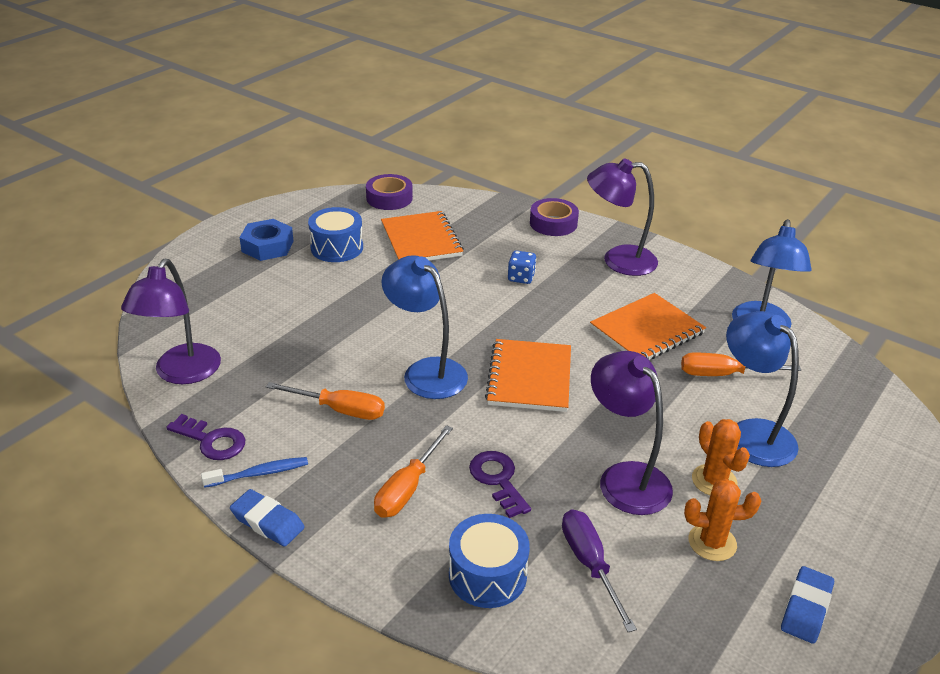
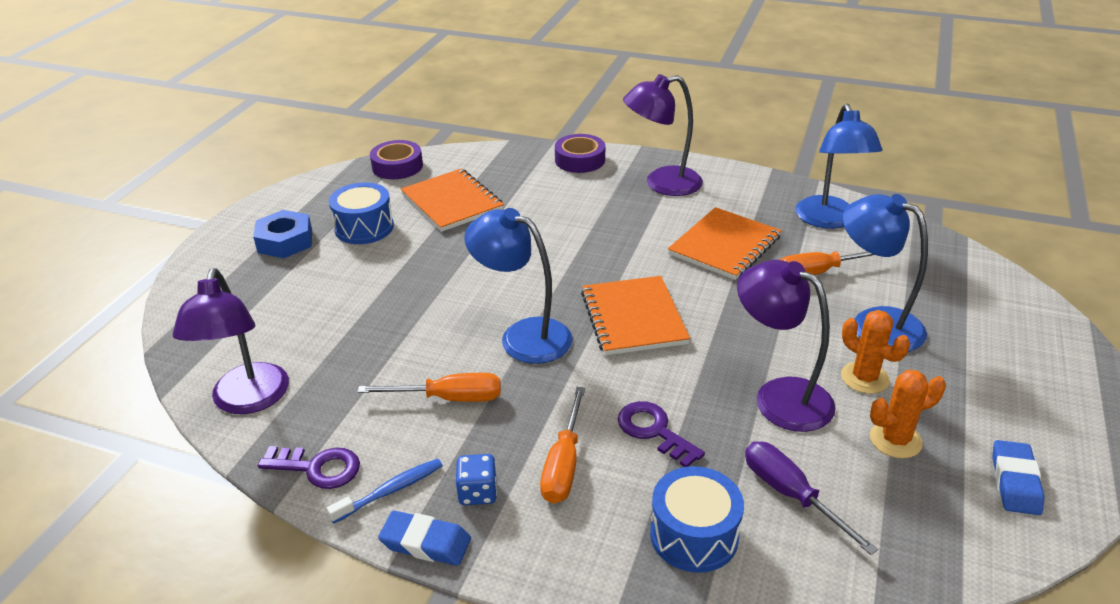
camera: 15 degrees left, 0 degrees up
(521, 277) = (574, 219): blue dice -> blue dice (478, 492)

